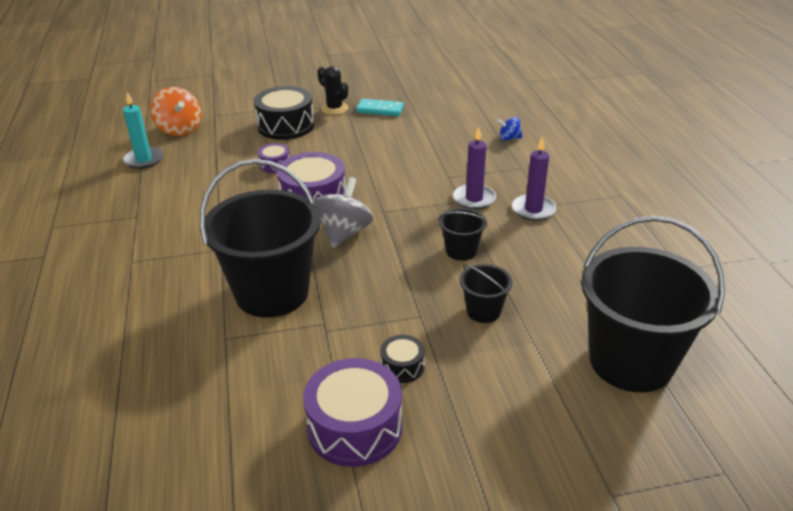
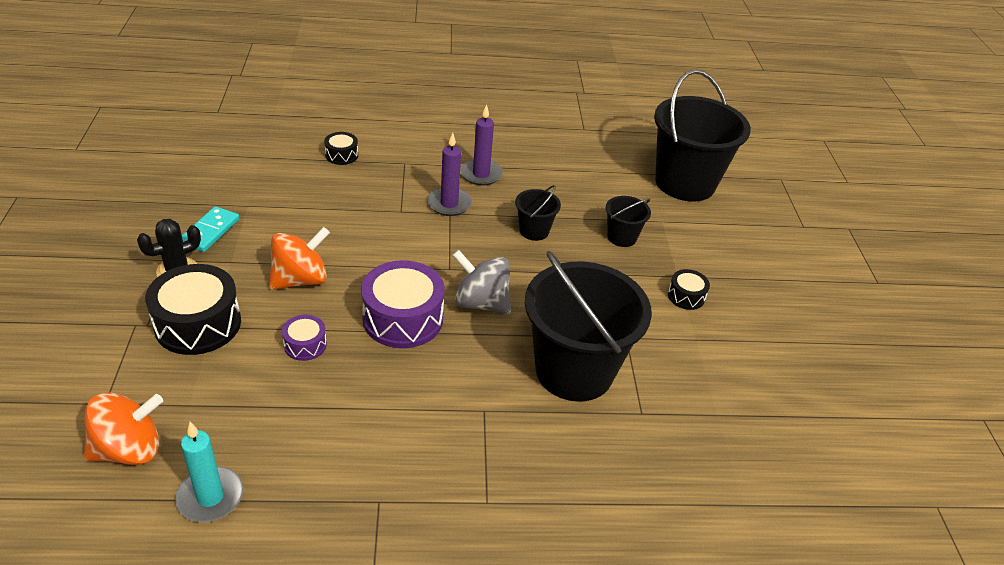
camera: 85 degrees left, 5 degrees up
(342, 151) = (300, 279): none -> orange spinning top
(355, 427) = (754, 335): purple drum -> none
(509, 138) = (341, 155): blue spinning top -> black drum

